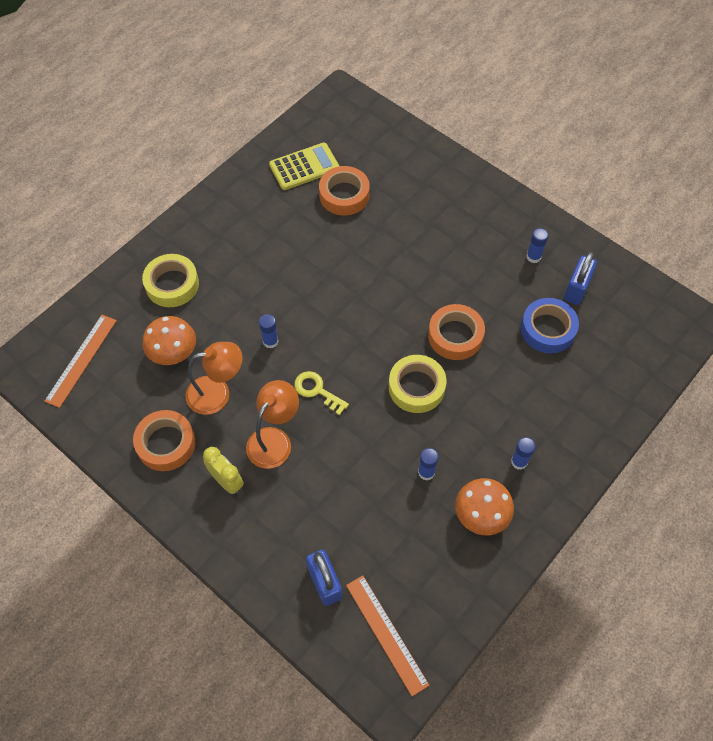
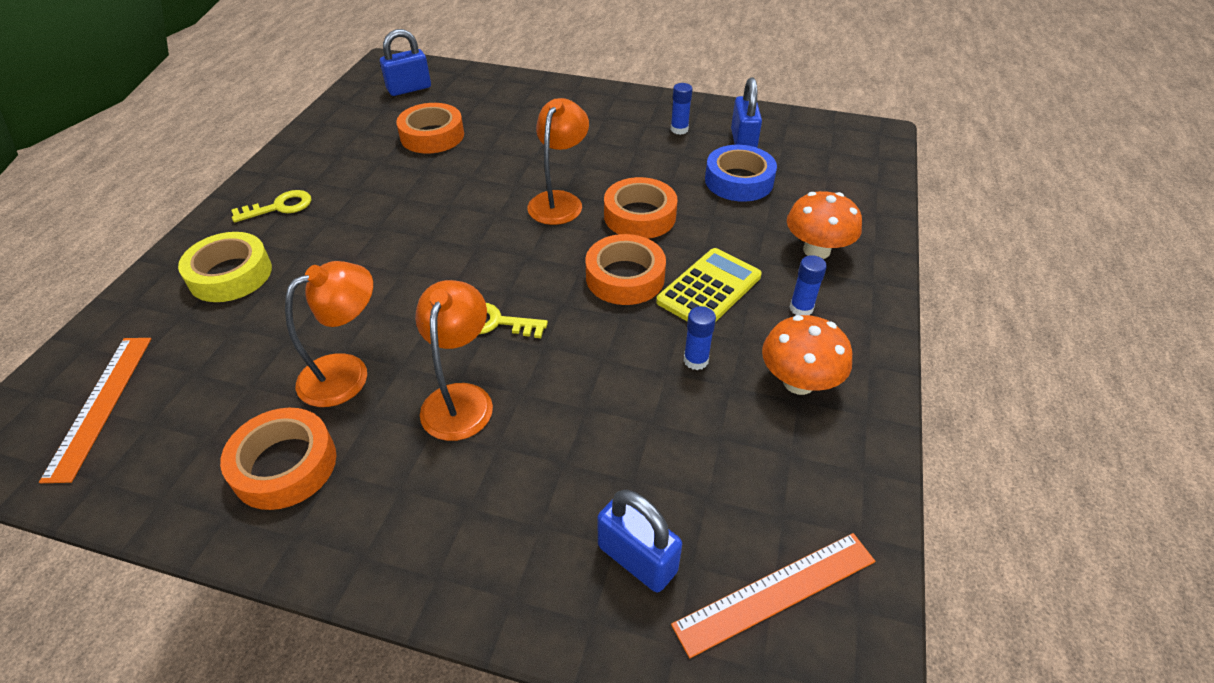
camera: 25 degrees left, 15 degrees down
(173, 353) = (259, 348): orange mushroom -> orange mushroom (816, 250)
(218, 232) = (280, 207): none -> yellow key
(227, 481) = (409, 479): yellow clock -> none
(270, 341) = (402, 291): blue glue stick -> none
(304, 167) = (371, 125): yellow calculator -> yellow calculator (709, 289)
(347, 132) = (409, 89): none -> blue padlock
(386, 634) = (776, 593): orange ruler -> orange ruler turned 60 degrees counterclockwise
(406, 299) = (559, 201): none -> orange lamp
(416, 387) = (625, 277): yellow tape -> orange tape

